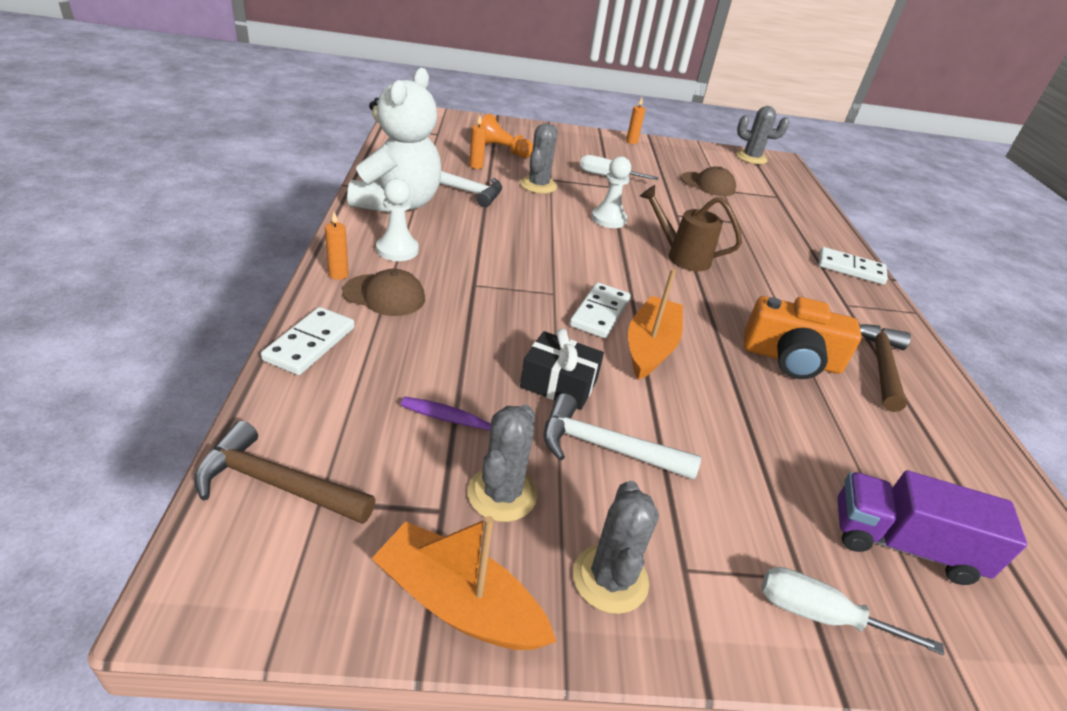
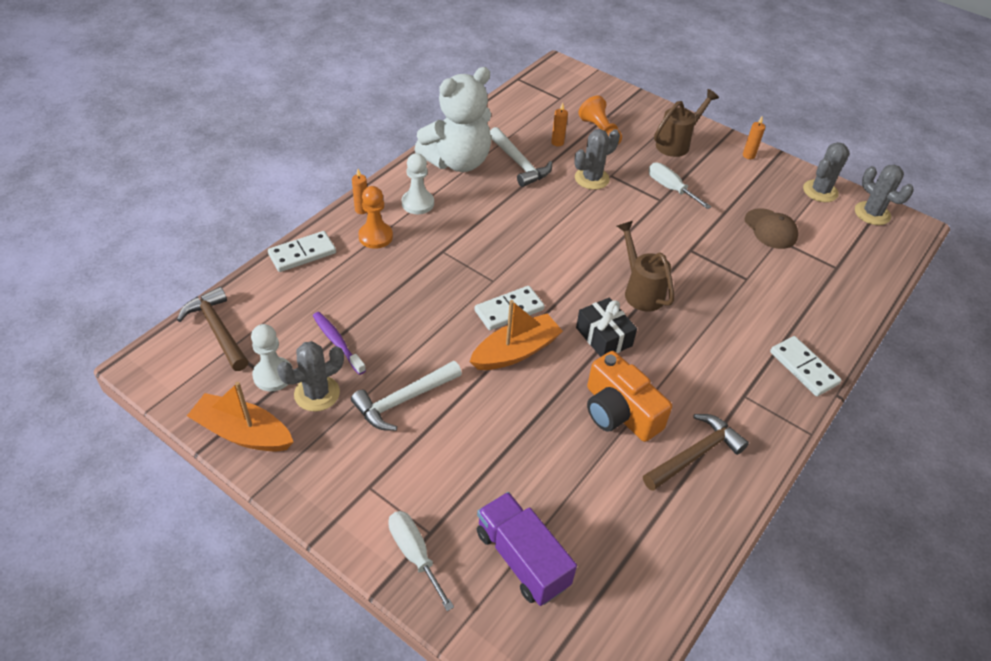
camera: 40 degrees right, 10 degrees up
(384, 295) = (375, 236): brown cap -> orange pawn
(459, 603) = (243, 433): orange boat -> orange boat turned 45 degrees counterclockwise
(559, 383) = (421, 347): black gift -> black gift (604, 337)
(572, 145) = (677, 143): none -> brown watering can
(606, 447) = (403, 400): white hammer -> white hammer turned 90 degrees counterclockwise
(608, 219) = (617, 232): white pawn -> white pawn (273, 375)
(610, 578) = (324, 466): grey cactus -> grey cactus (820, 191)

